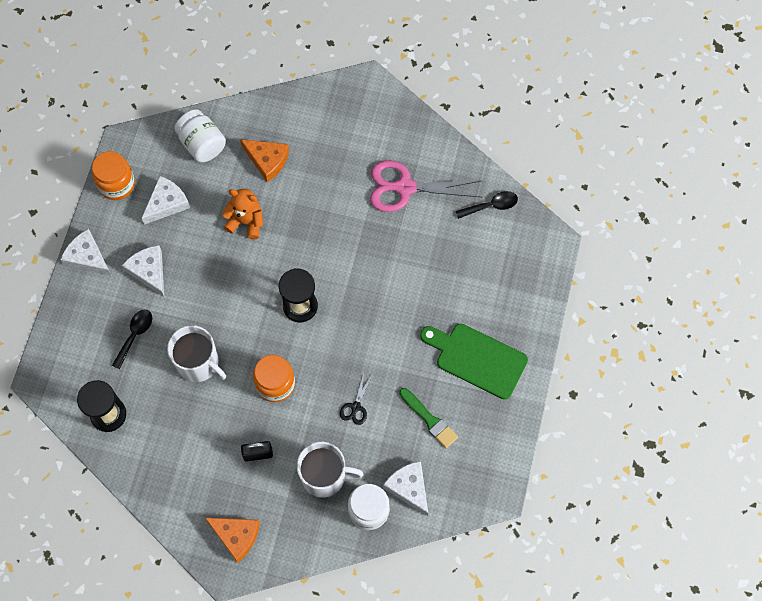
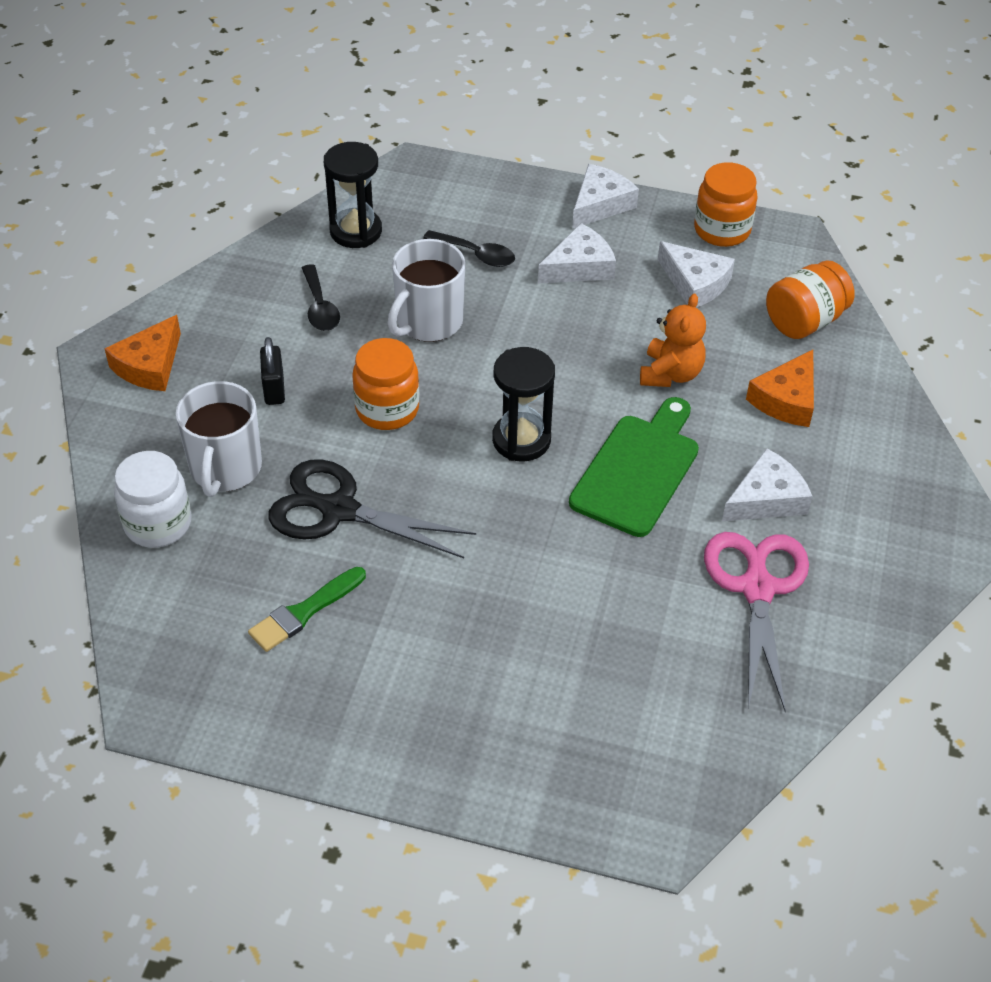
camera: 90 degrees right, 20 degrees down
(202, 144) = (804, 321): white jar -> orange jar
(355, 407) = (338, 510): black scissors -> black scissors, size x2.20
(409, 487) = (186, 579): white cheese -> white cheese (766, 499)
(477, 359) = (413, 689): green cutting board -> green cutting board (638, 470)
(491, 206) = (732, 727): black spoon -> black spoon (320, 307)

